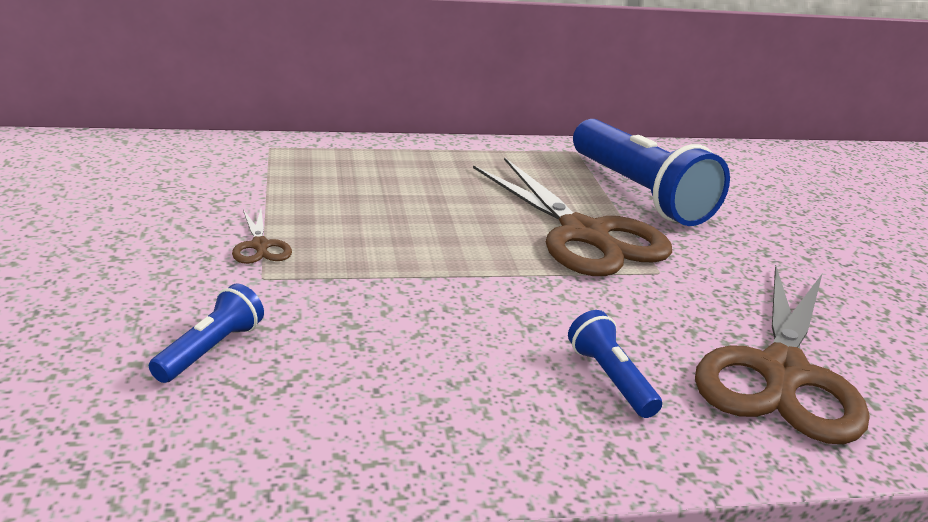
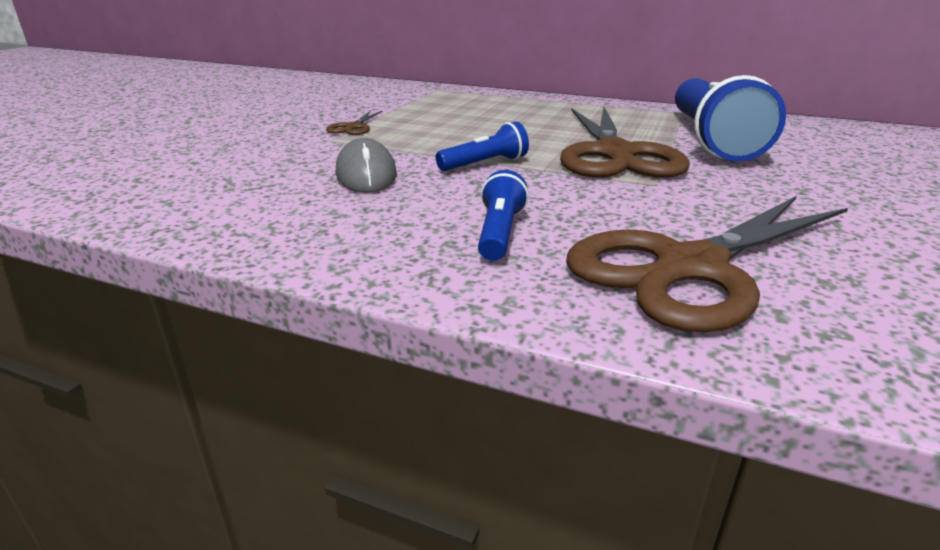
camera: 35 degrees right, 0 degrees up
(210, 350) = (242, 164): blue flashlight -> blue flashlight (484, 164)
(384, 328) = (366, 174): none -> grey mouse

